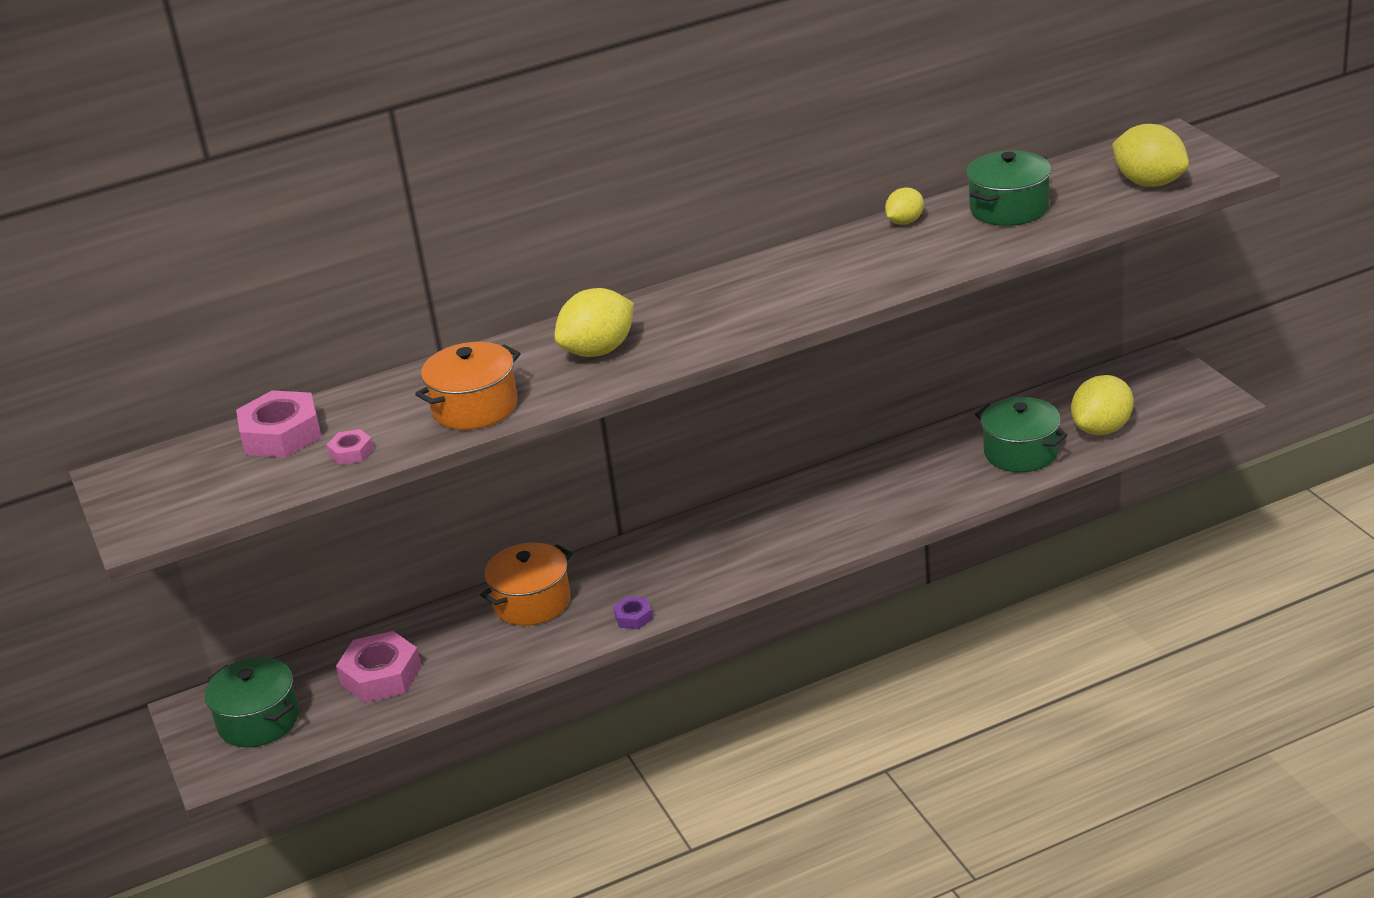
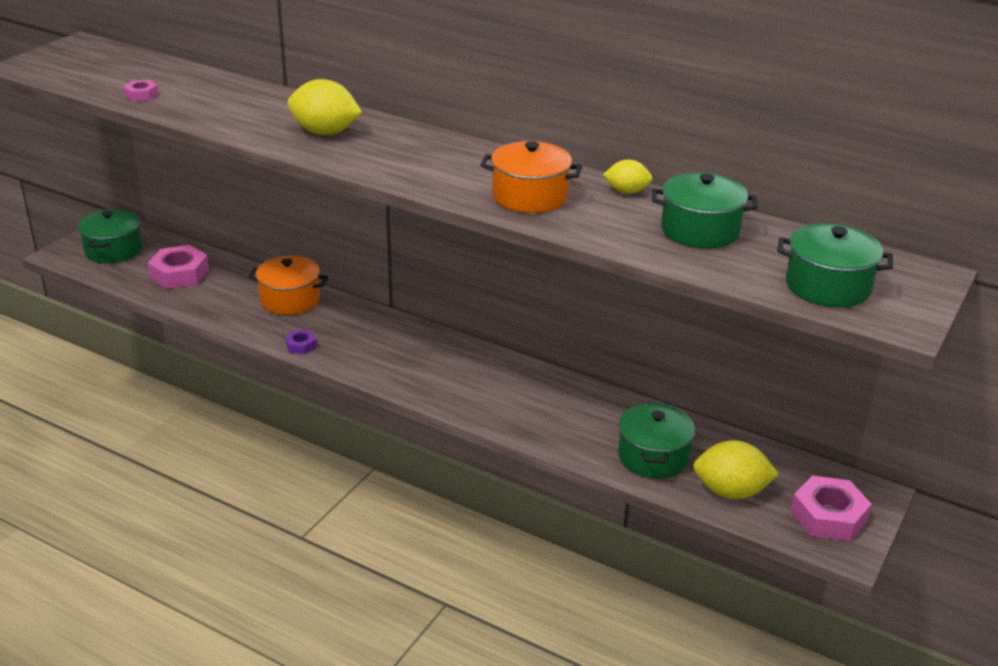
camera: 50 degrees right, 0 degrees up
(281, 434) = (151, 70): pink nut -> pink nut (828, 516)
(475, 407) = (221, 114): orange pot -> orange pot (530, 197)
(1149, 183) = (828, 286): yellow lemon -> green pot

